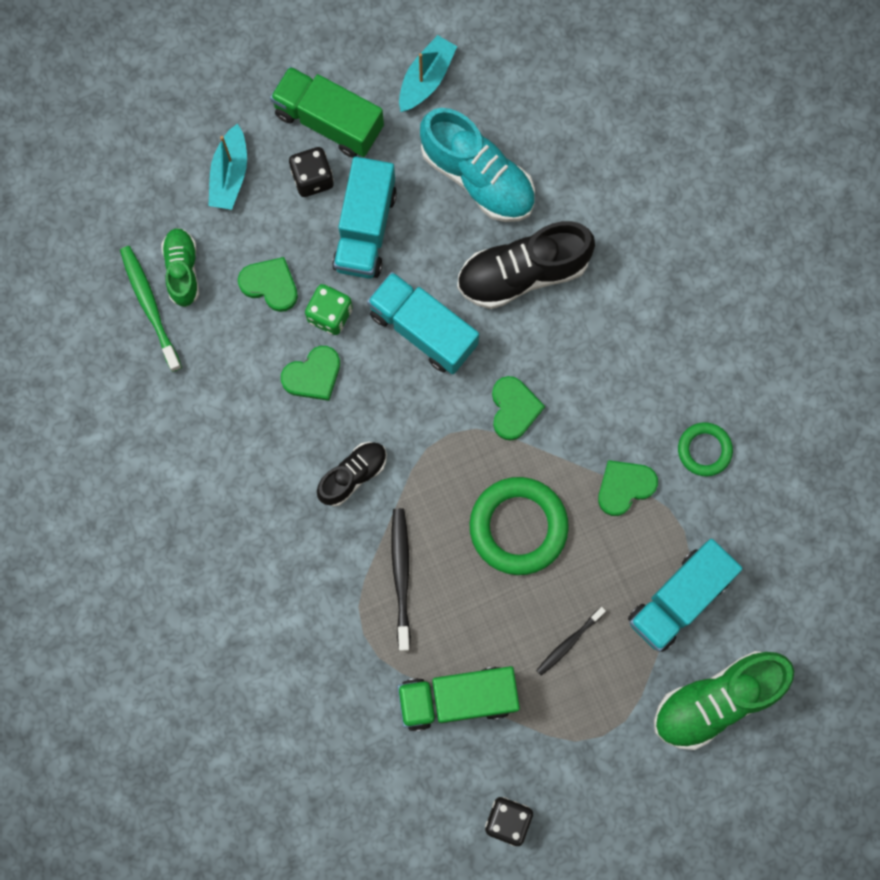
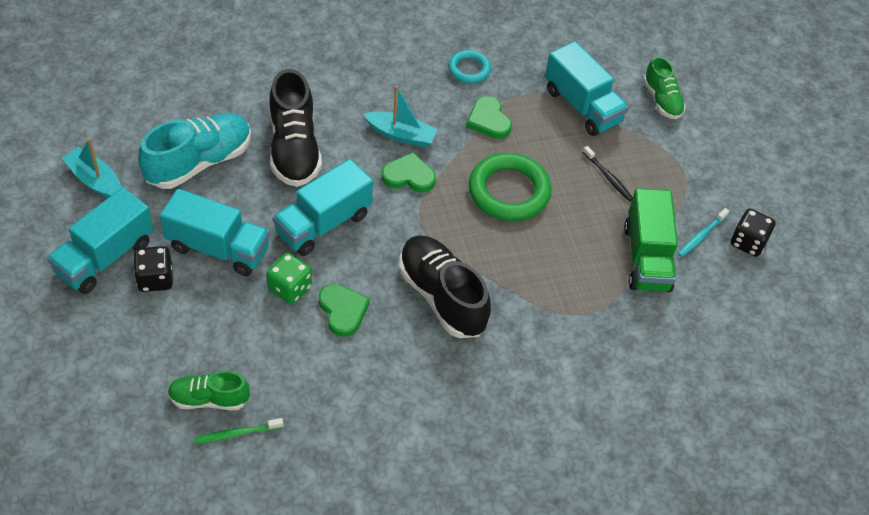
camera: 85 degrees left, 25 degrees down
(150, 306) = (236, 434): green toothbrush -> green toothbrush, size x0.64
(230, 174) = (126, 344): turquoise boat -> turquoise boat (401, 135)
(270, 285) = (247, 329): green heart -> none
(329, 121) = (105, 257): green truck -> turquoise truck
(353, 475) = (442, 297): black shoe -> black shoe, size x1.70
(401, 576) = (537, 277): black toothbrush -> none
(504, 762) = (701, 236): none -> turquoise toothbrush
(704, 450) = (469, 69): green ring -> turquoise ring
(717, 700) = (662, 100): green shoe -> green shoe, size x0.59

